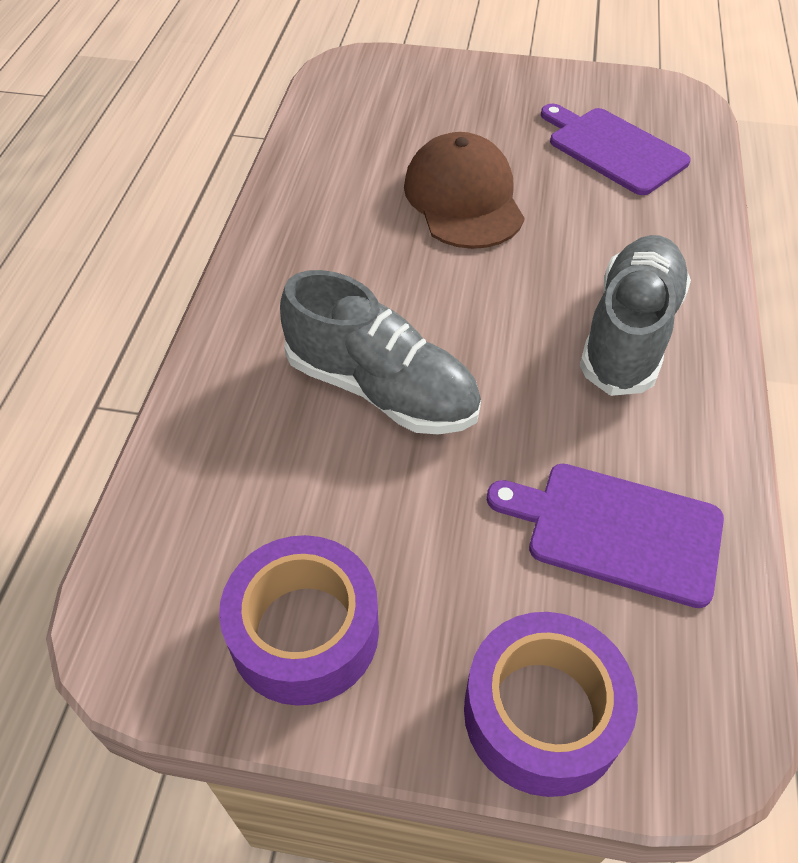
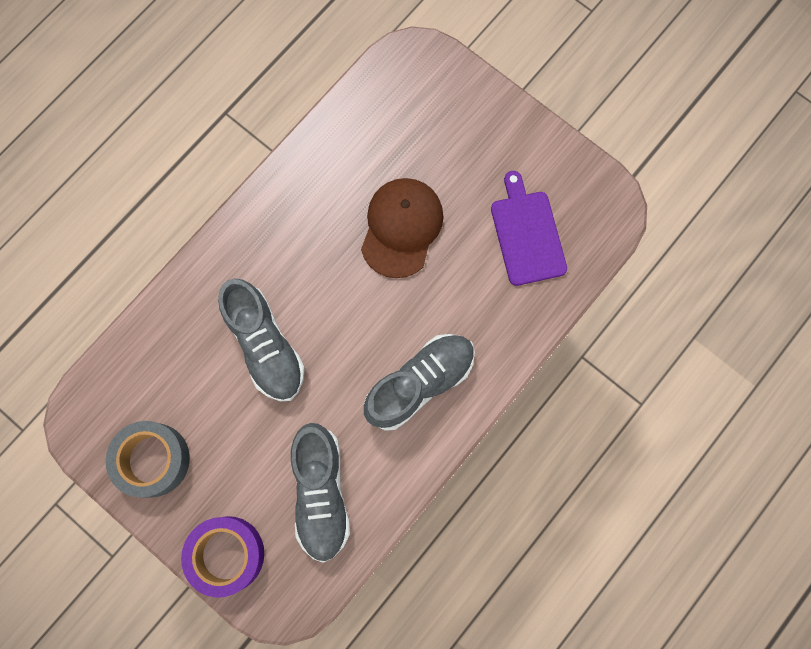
camera: 30 degrees right, 25 degrees up
(304, 631) = (153, 460): purple tape -> grey tape
(616, 531) = (321, 493): purple cutting board -> grey shoe

